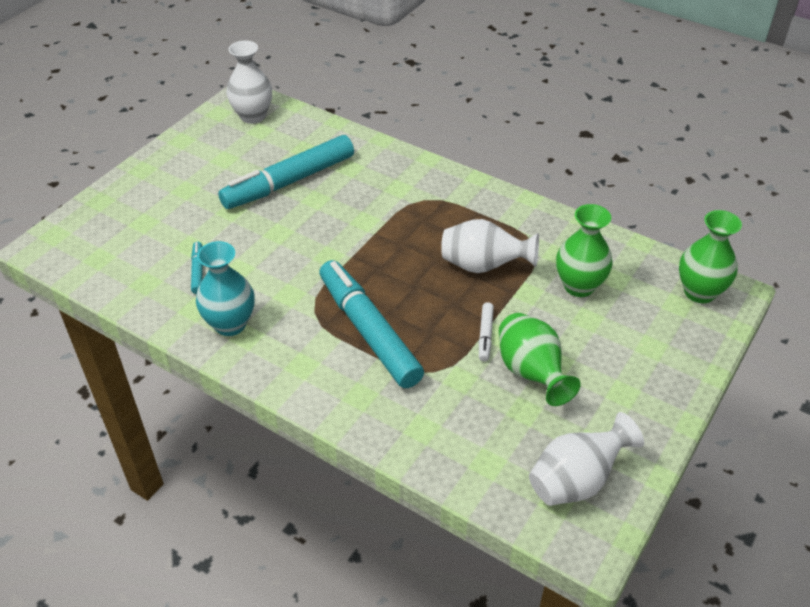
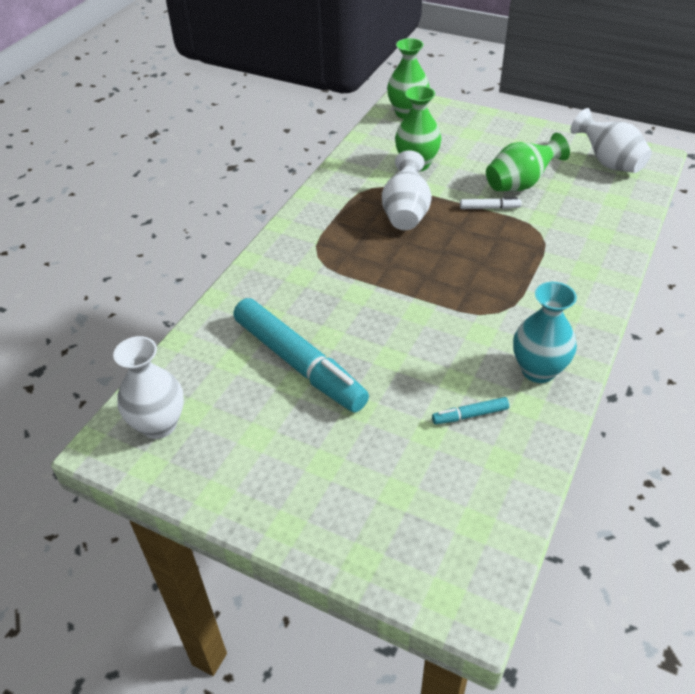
camera: 95 degrees left, 0 degrees up
(369, 331) = (510, 273): turquoise marker -> none

